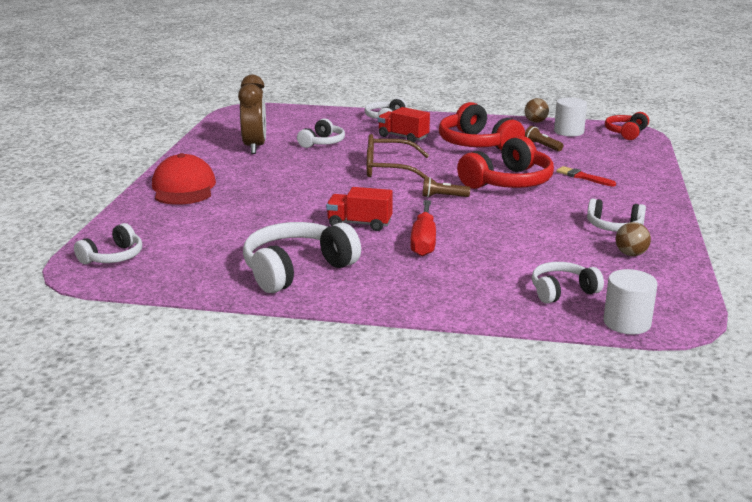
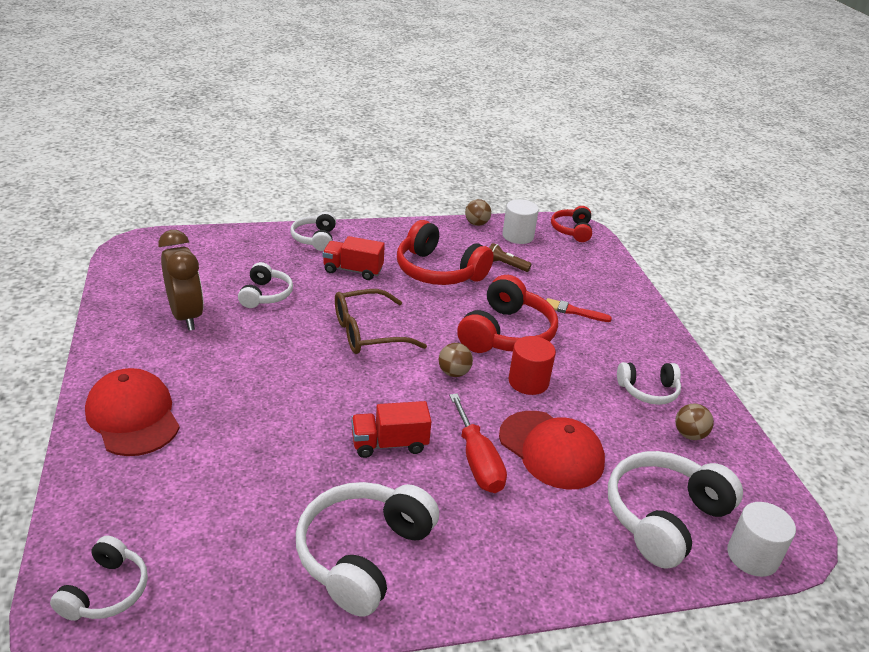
camera: 25 degrees left, 10 degrees up
(443, 197) = (454, 373): brown flashlight -> brown ball
(492, 244) = (551, 450): none -> red cap
(504, 209) = (528, 382): none -> red cylinder
(562, 291) = (664, 517): white headphones -> white headphones, size x1.73

